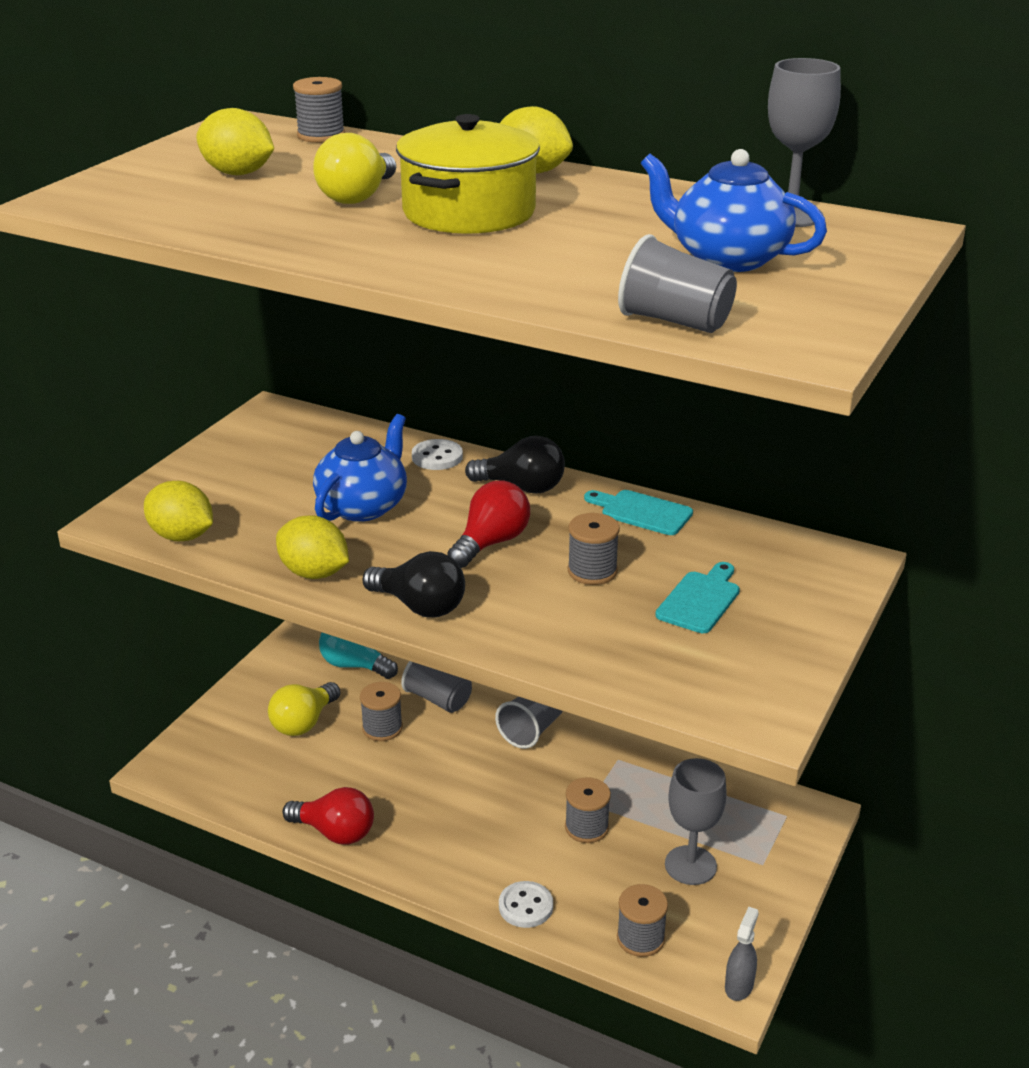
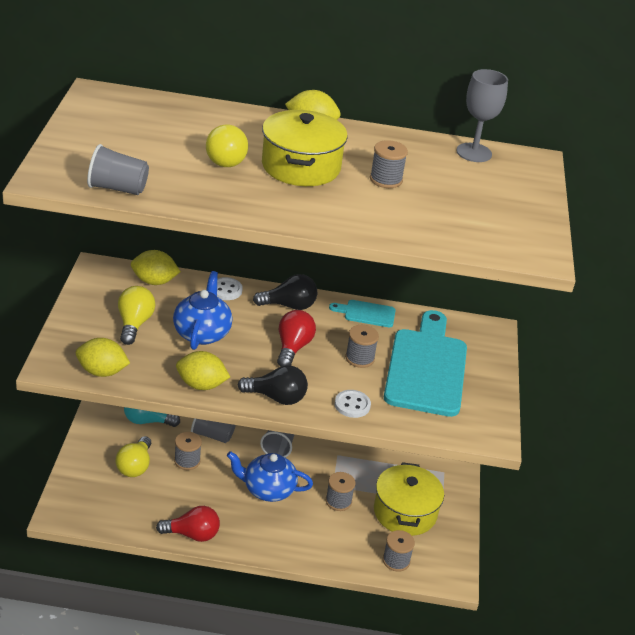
camera: 25 degrees left, 5 degrees up
(238, 173) = (136, 144): yellow lemon -> yellow lemon (154, 281)
(272, 483) = (134, 324): none -> yellow light bulb
(321, 135) = (159, 102): grey spool -> grey spool (386, 180)
(525, 906) = (325, 556): white button -> white button (352, 405)
(675, 321) = (466, 243): grey cup -> grey cup (117, 188)
(690, 865) = (405, 512): grey goblet -> yellow pot
(700, 600) = (426, 368): turquoise cutting board -> turquoise cutting board, size x2.24
(727, 258) = (462, 191): blue teapot -> blue teapot (268, 490)
(739, 986) = (457, 575): grey spray bottle -> none

